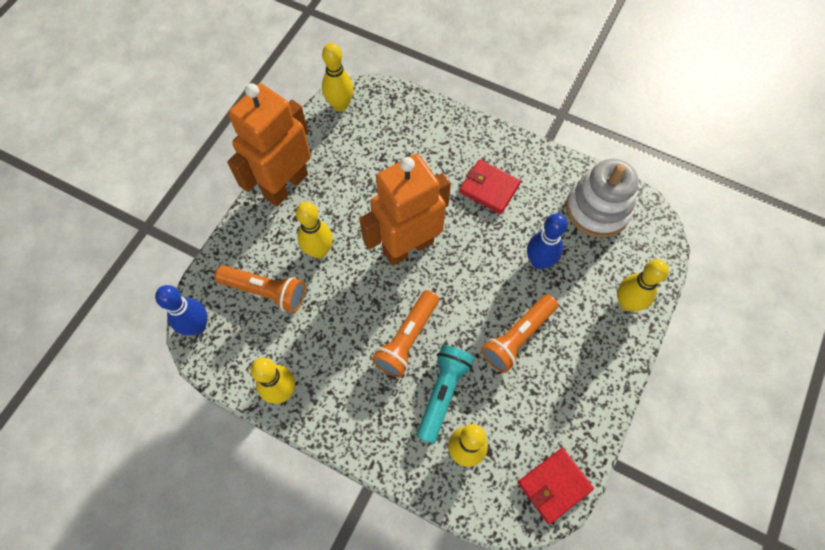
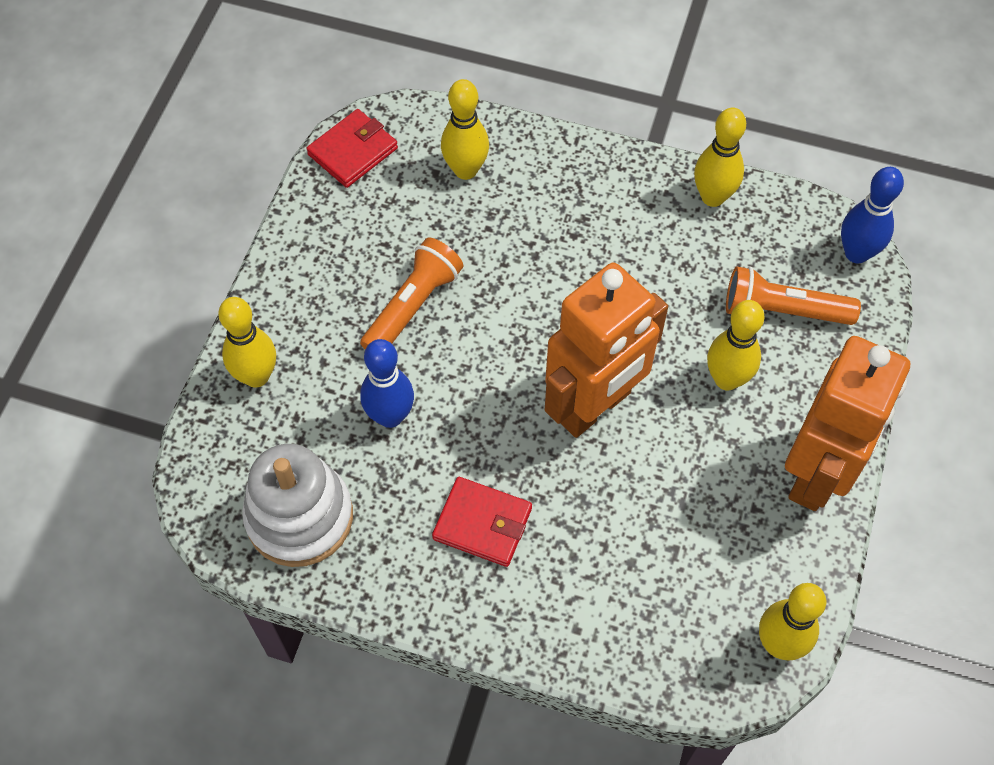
camera: 170 degrees right, 5 degrees down
(407, 339) = (565, 281): orange flashlight -> none
(443, 393) = (504, 225): turquoise flashlight -> none

